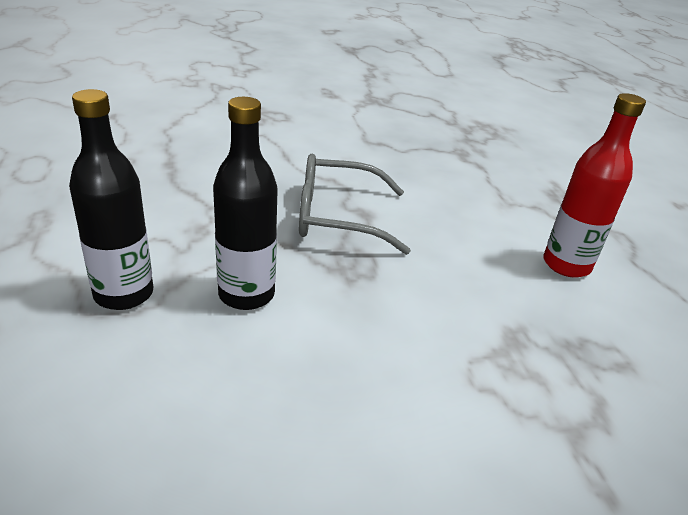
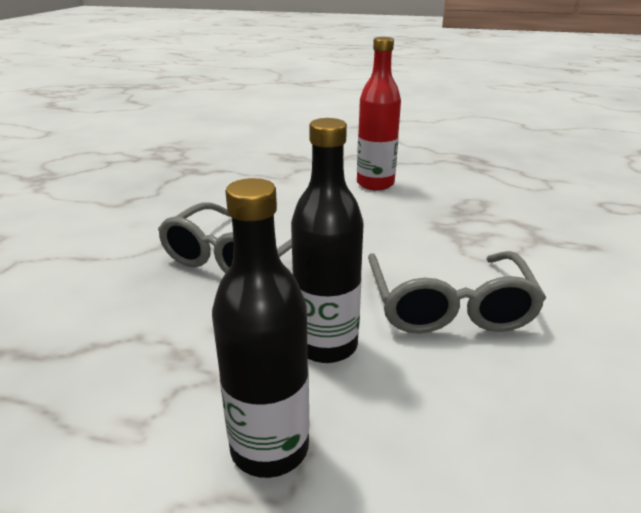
camera: 60 degrees left, 5 degrees down
(352, 362) = (449, 306): none -> grey glasses

